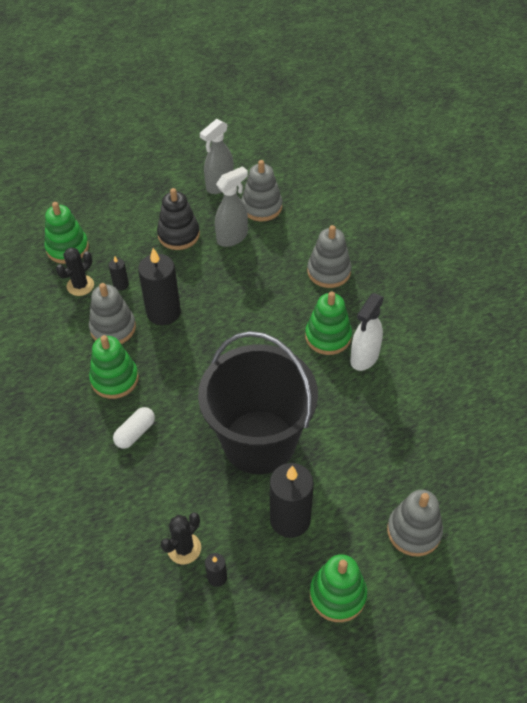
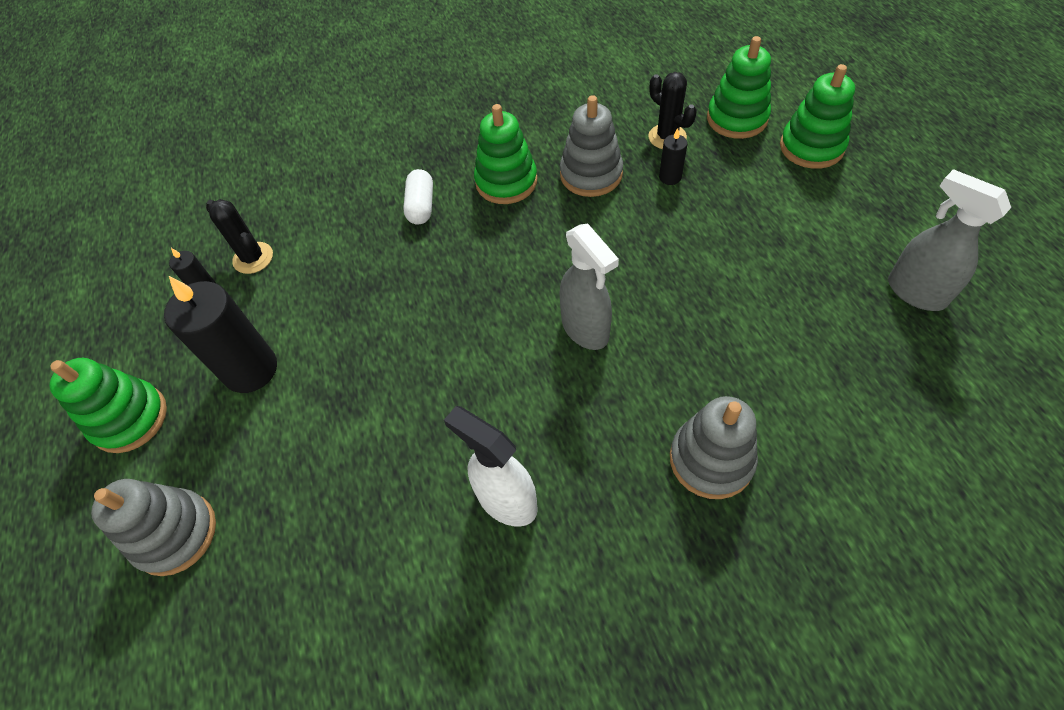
camera: 100 degrees right, 5 degrees up
(135, 433) = (421, 206): white capsule -> white capsule turned 45 degrees clockwise
(163, 312) = (617, 226): black candle -> none
(178, 235) = (780, 238): black stacking toy -> none
(232, 237) = (783, 310): grey spray bottle -> grey spray bottle (585, 329)
(259, 441) = (377, 338): black bucket -> none
(261, 207) = (870, 356): grey stacking toy -> none
(328, 336) = (557, 445): green stacking toy -> green stacking toy (811, 147)

